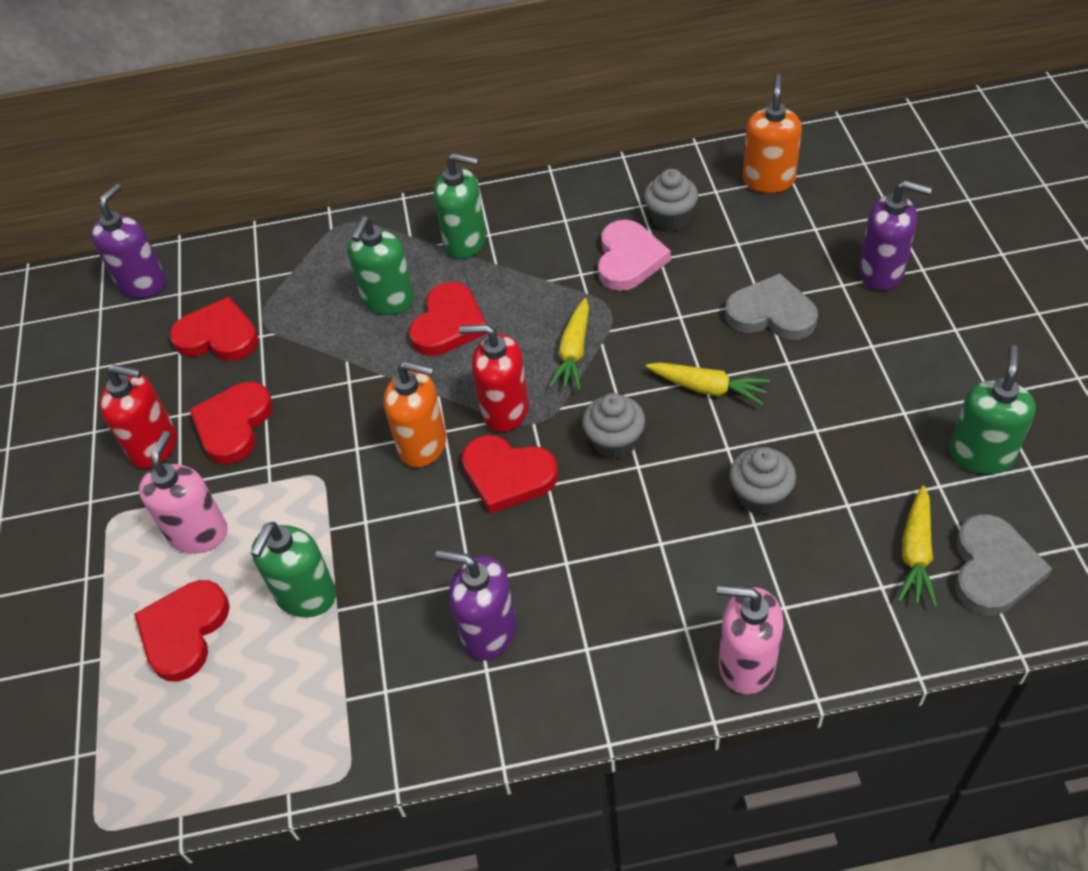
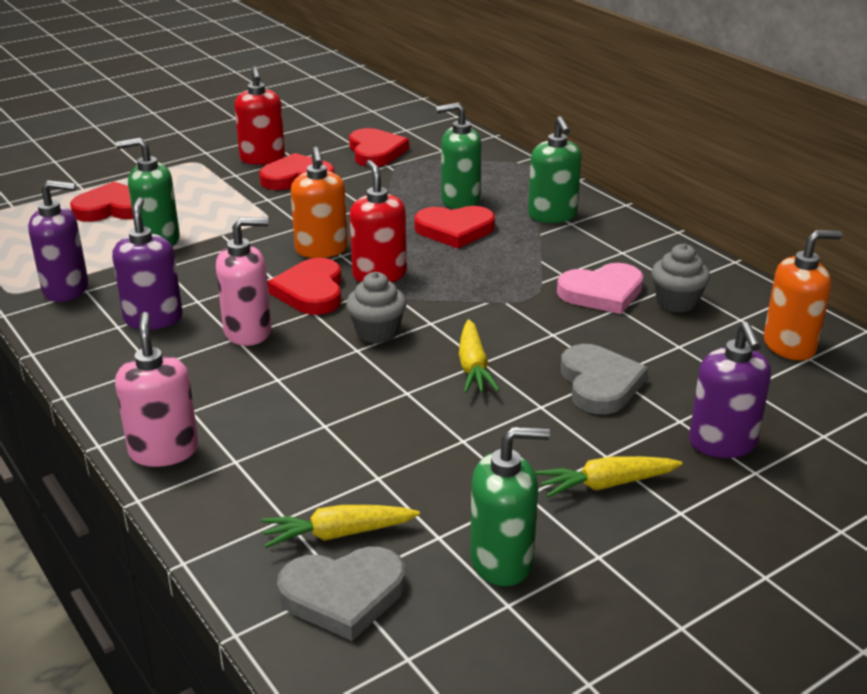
camera: 60 degrees right, 20 degrees down
(143, 284) = (405, 116): purple soap dispenser -> purple soap dispenser (66, 289)
(198, 533) = (196, 191): pink soap dispenser -> pink soap dispenser (248, 331)
(573, 352) = (465, 291): yellow carrot -> yellow carrot (606, 484)
(760, 496) = (359, 422): grey cupcake -> none

